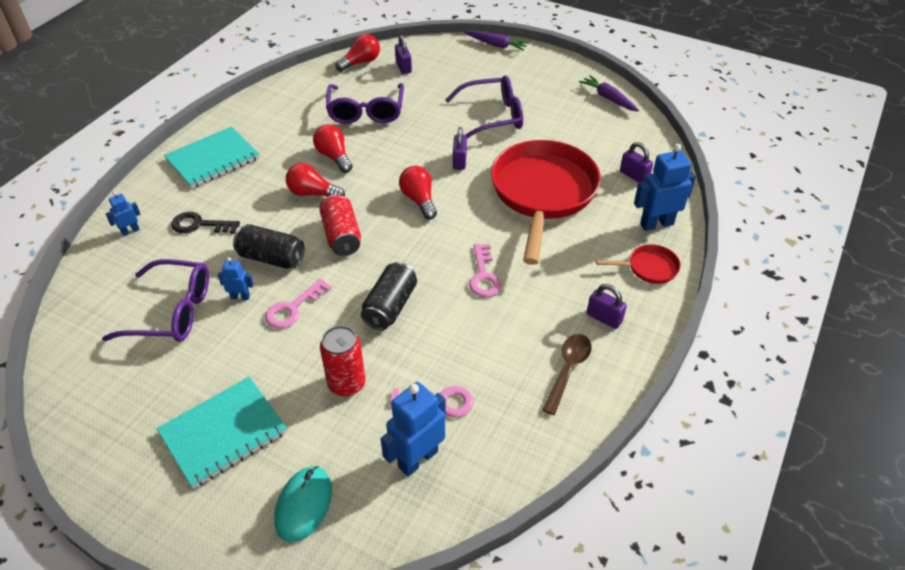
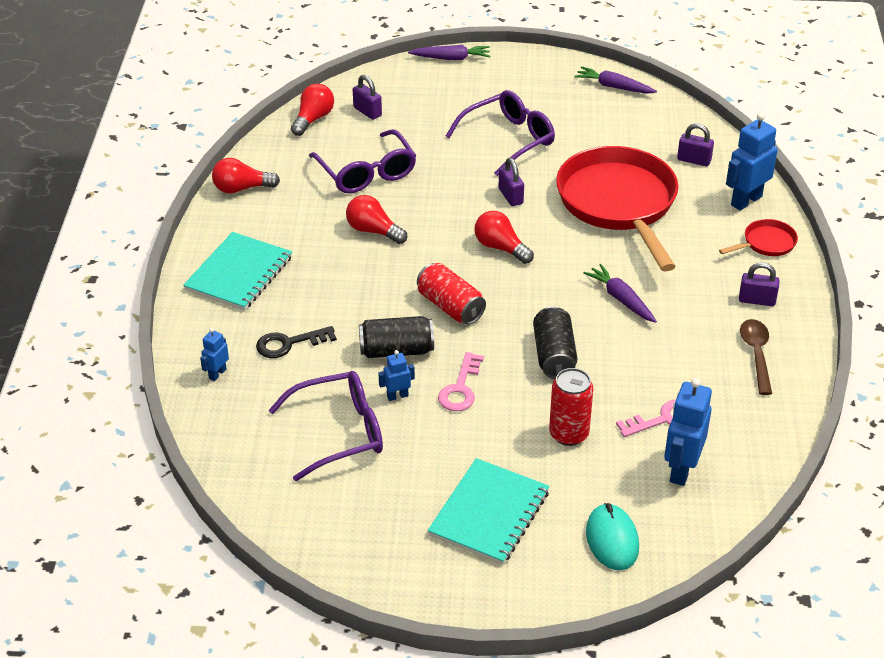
camera: 25 degrees left, 5 degrees down
(313, 193) = (383, 275): red light bulb -> red light bulb (241, 188)
(484, 276) = (621, 299): pink key -> purple carrot

